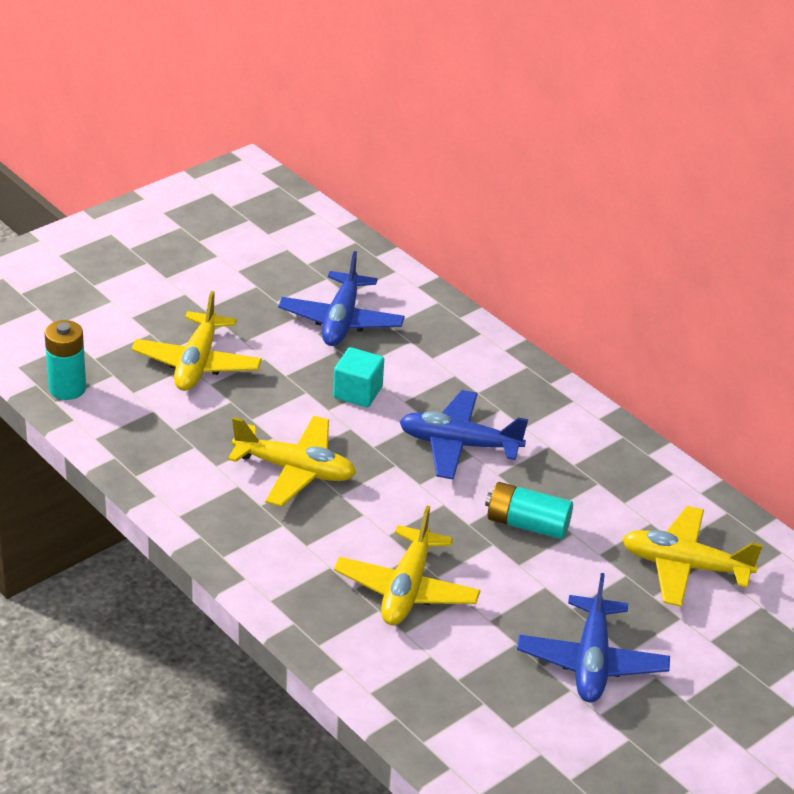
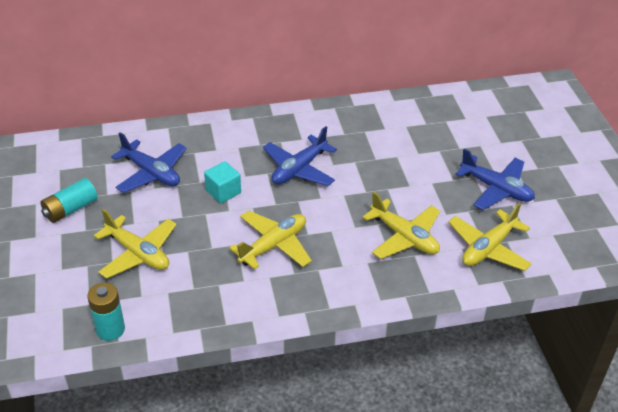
camera: 60 degrees left, 5 degrees up
(527, 524) = (380, 169): turquoise battery -> turquoise battery (70, 209)
(684, 566) = (445, 128): yellow plane -> yellow plane (488, 248)

